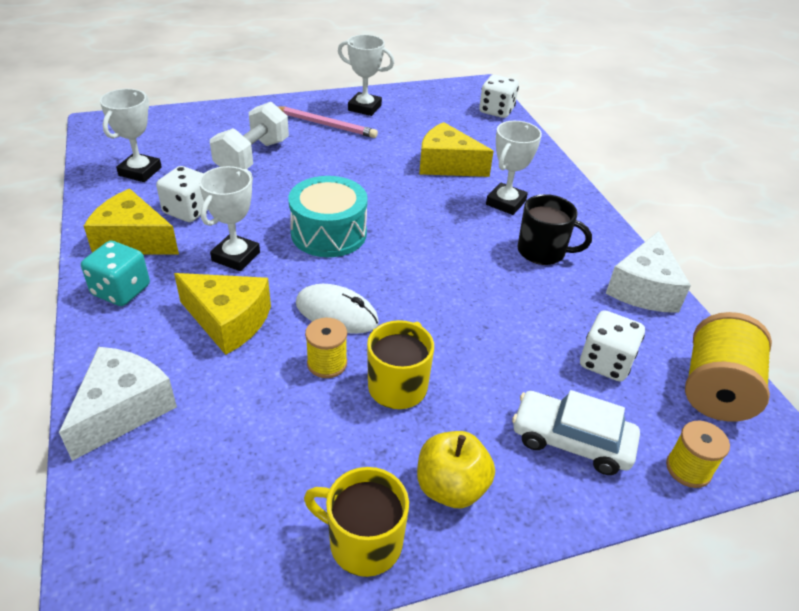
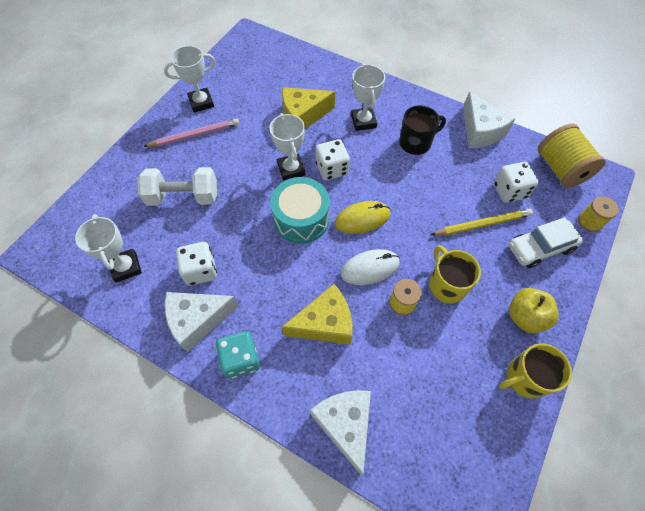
camera: 40 degrees left, 20 degrees up
(133, 240) = (197, 320): yellow cheese -> white cheese
(236, 256) = (273, 279): white trophy -> white trophy (291, 169)
(252, 157) = (183, 197): white dumbbell -> white dumbbell turned 75 degrees counterclockwise
(388, 272) = (362, 219): none -> yellow mouse
(496, 111) = (281, 50): white dice -> white dice (332, 169)
(523, 367) = (482, 224): none -> yellow pencil

